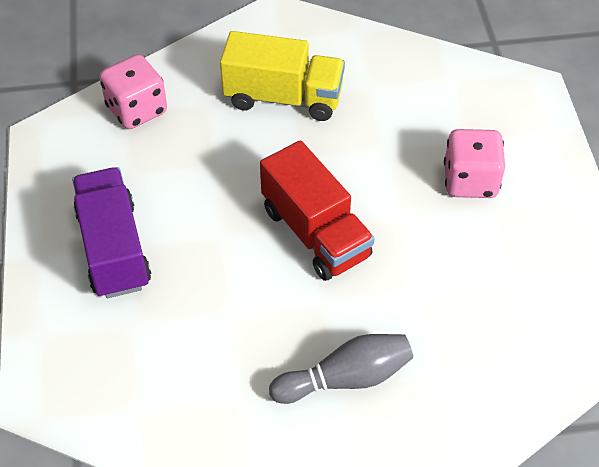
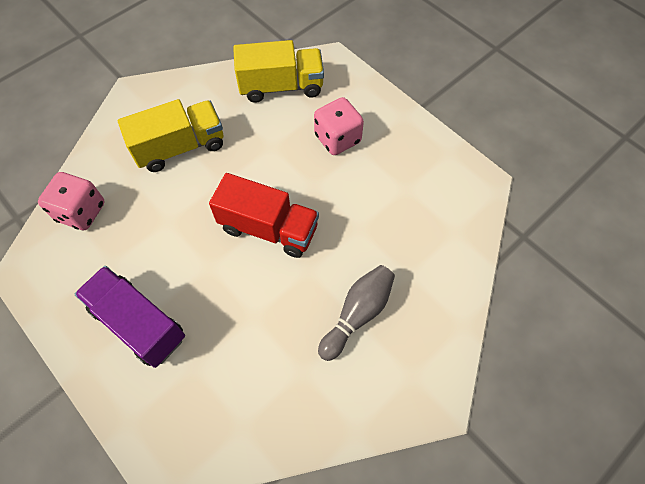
camera: 35 degrees left, 10 degrees up
(447, 89) = (281, 87): none -> yellow truck

